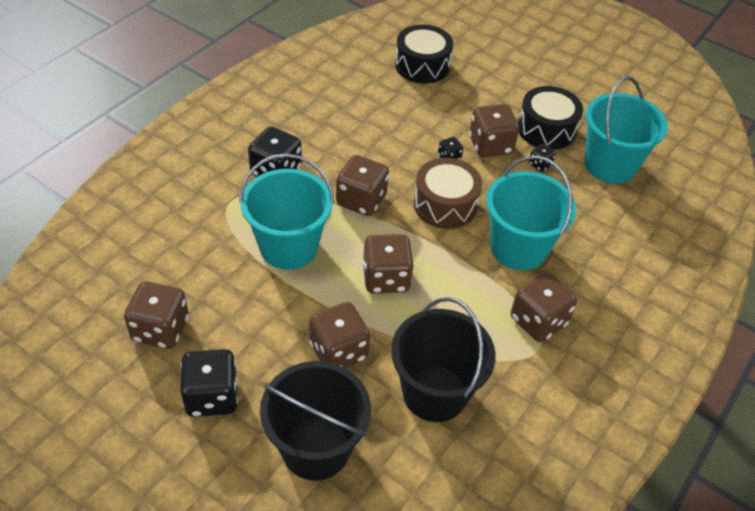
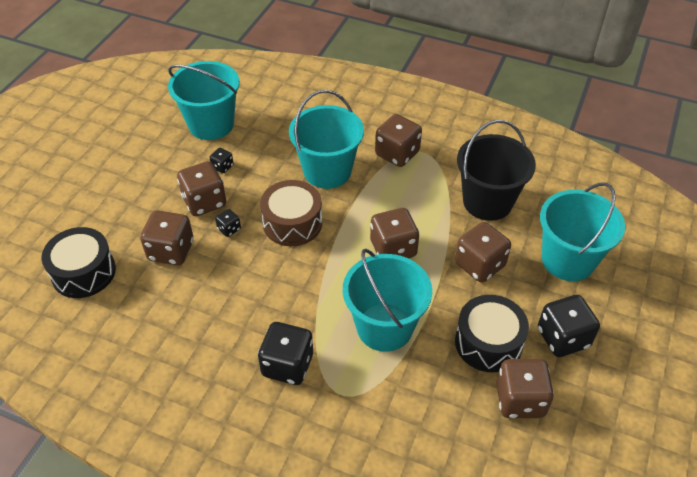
camera: 100 degrees left, 0 degrees up
(316, 448) = (568, 260): black bucket -> turquoise bucket
(361, 200) = (306, 284): brown dice -> brown dice (171, 251)
(546, 129) = (172, 166): black drum -> black drum (488, 342)

